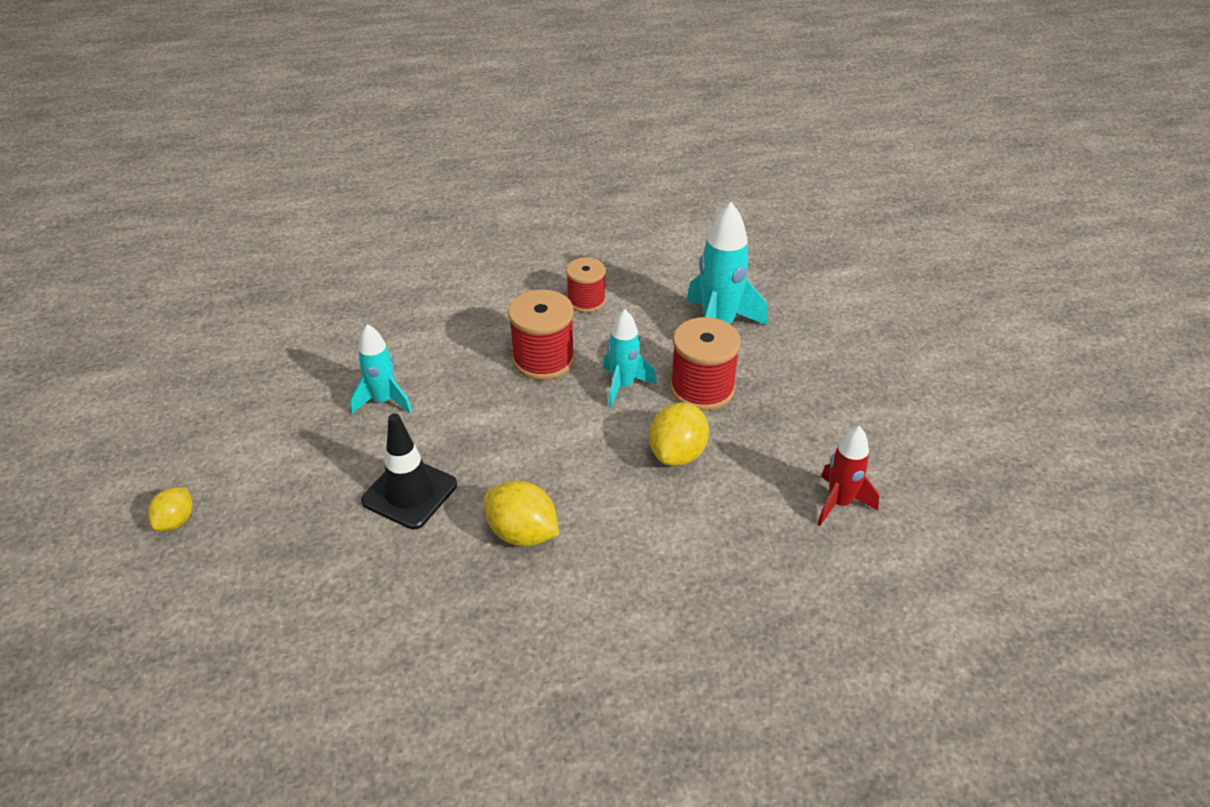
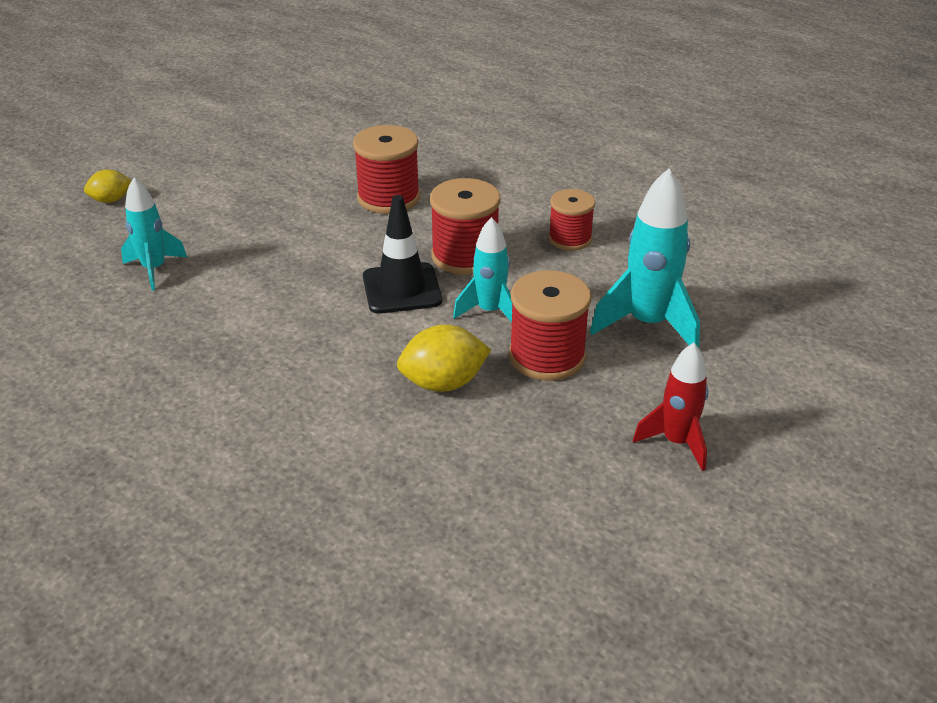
camera: 50 degrees right, 5 degrees down
(384, 401) = (320, 212): turquoise rocket -> turquoise rocket (154, 269)
(409, 493) = (238, 274): black traffic cone -> black traffic cone (402, 289)
(416, 354) = (388, 198): none -> red spool
(522, 533) = (254, 348): yellow lemon -> none
(839, 503) = (502, 518): red rocket -> red rocket (676, 442)

